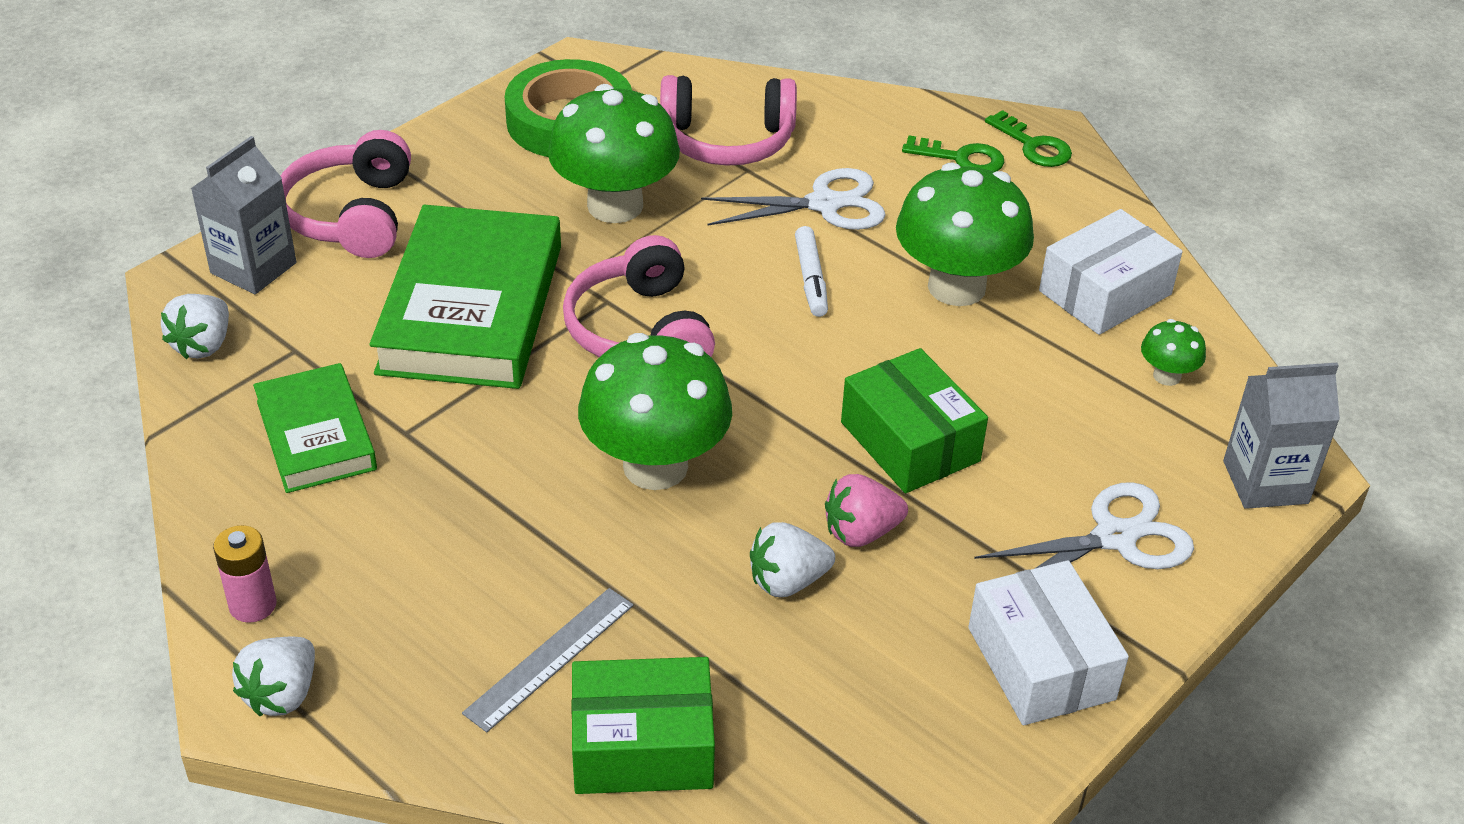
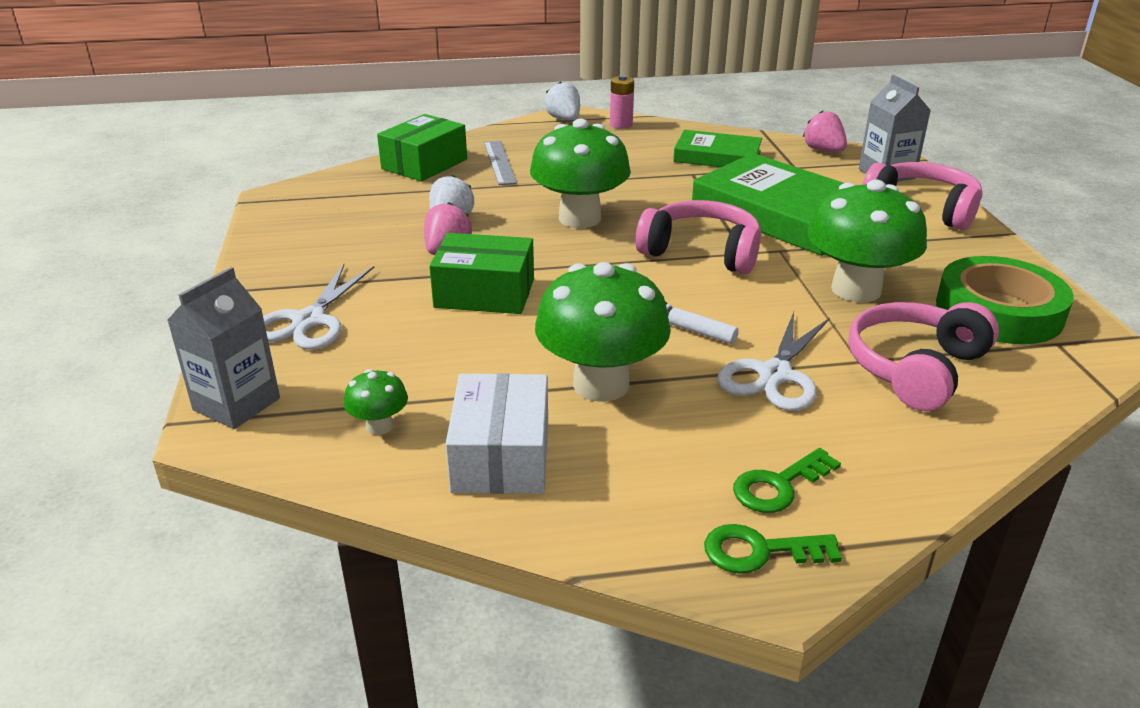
camera: 130 degrees right, 10 degrees down
(203, 345) = (823, 151): white strawberry -> pink strawberry
(1041, 663) = (290, 258): white box -> none

